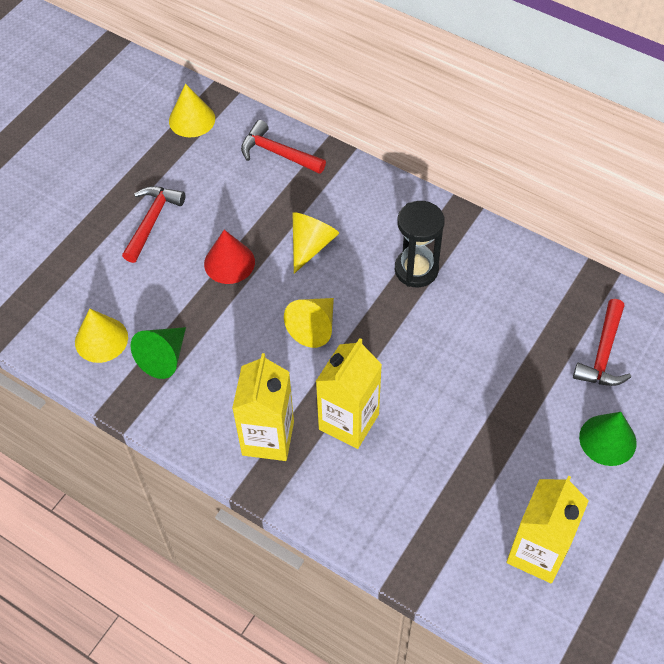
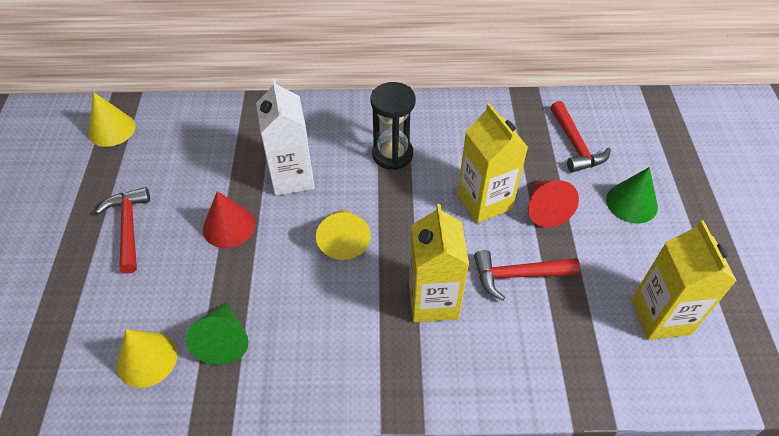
camera: 35 degrees left, 5 degrees down
(268, 438) = (375, 356): yellow carton -> yellow carton (484, 202)
(278, 153) = (210, 122): red hammer -> red hammer (518, 275)
(311, 245) = (292, 177): yellow cone -> white carton
(516, 399) = (545, 209): none -> red cone

